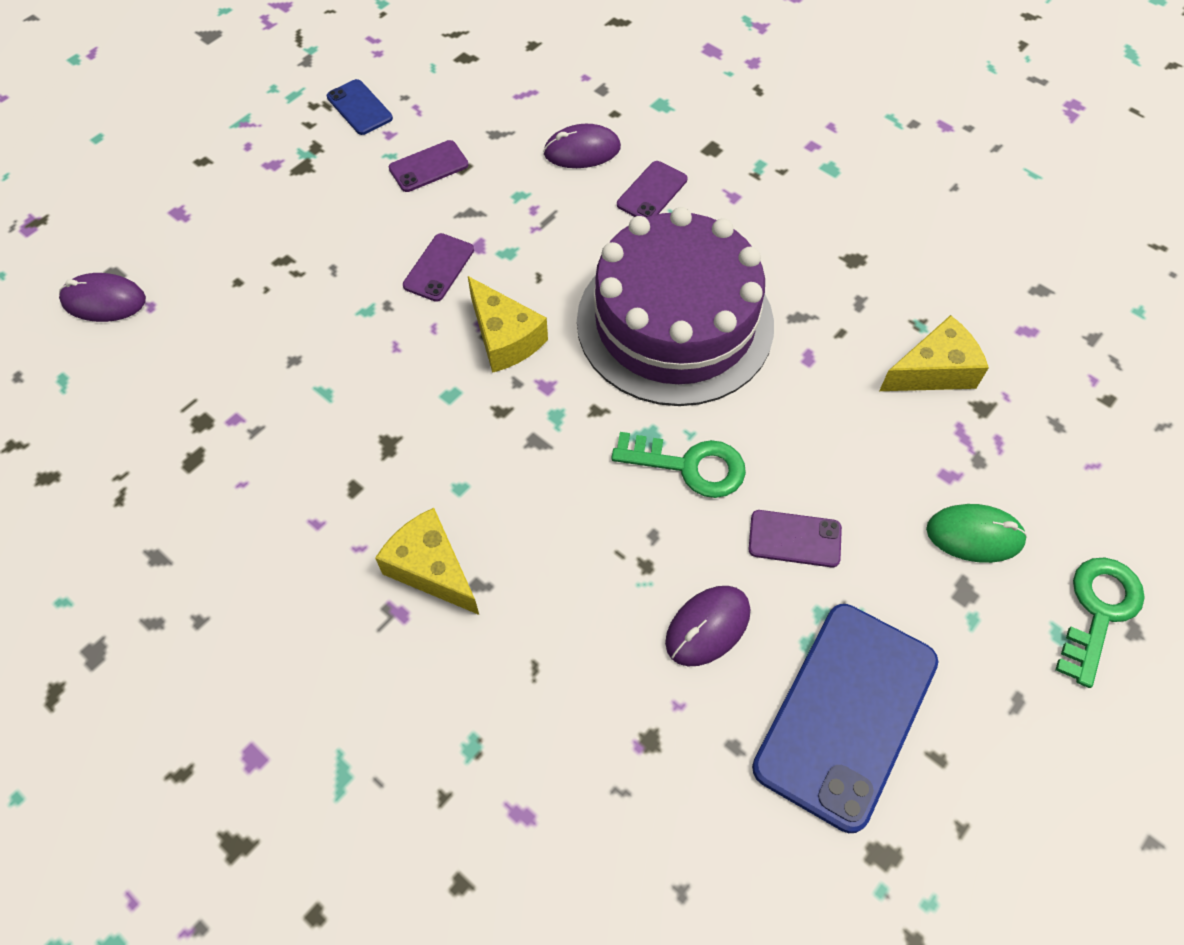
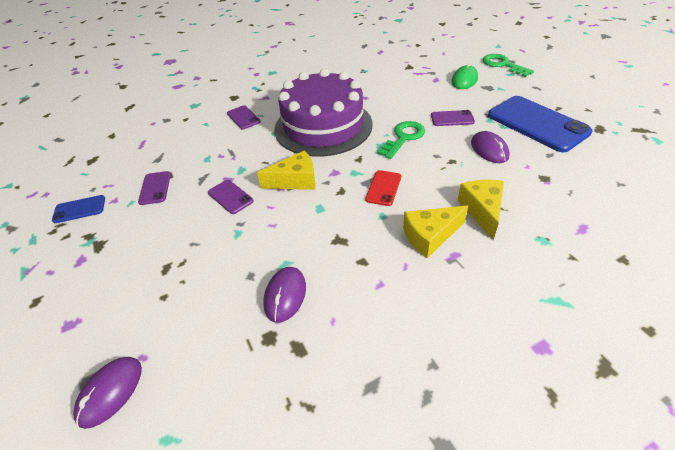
camera: 65 degrees left, 15 degrees down
(528, 471) = (383, 188): none -> red phone
(582, 150) = (198, 133): purple mouse -> purple mouse (285, 295)
(794, 539) = (452, 118): purple phone -> purple phone turned 60 degrees clockwise
(933, 371) = (387, 72): yellow cheese -> yellow cheese (482, 211)

